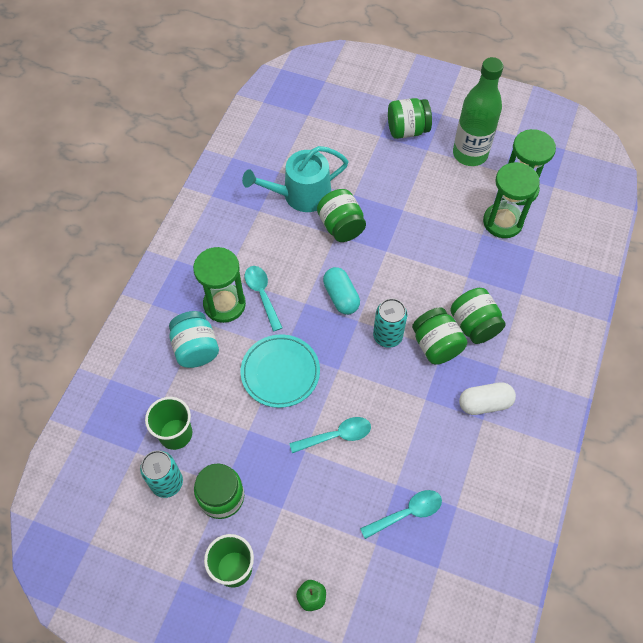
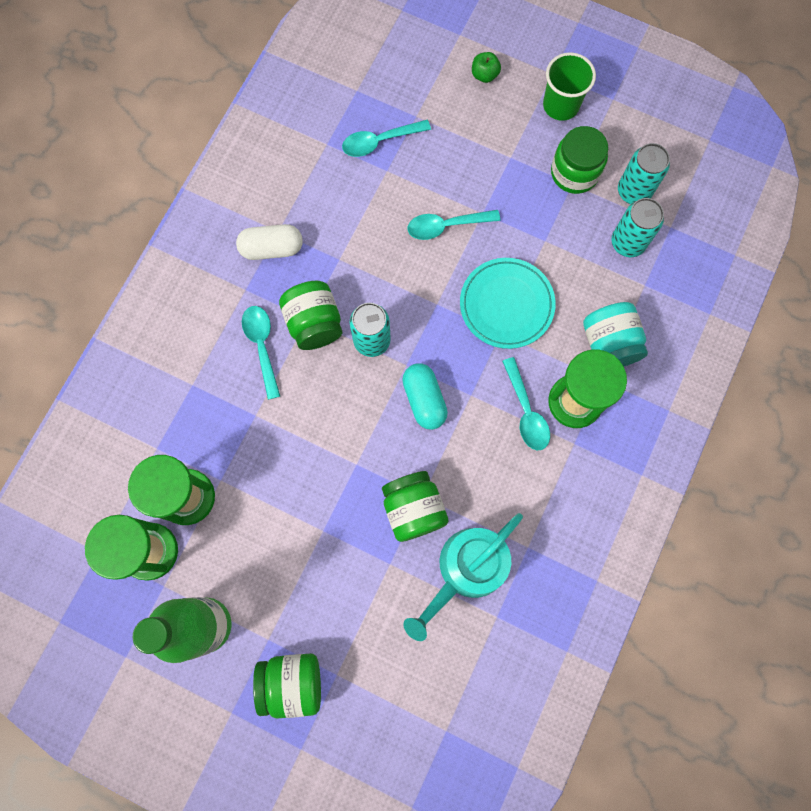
camera: 175 degrees left, 15 degrees up
(175, 434) = (627, 243): green cup -> turquoise can
(301, 195) = (466, 570): turquoise watering can -> turquoise watering can turned 150 degrees clockwise
(474, 325) = (262, 346): green jar -> turquoise spoon

